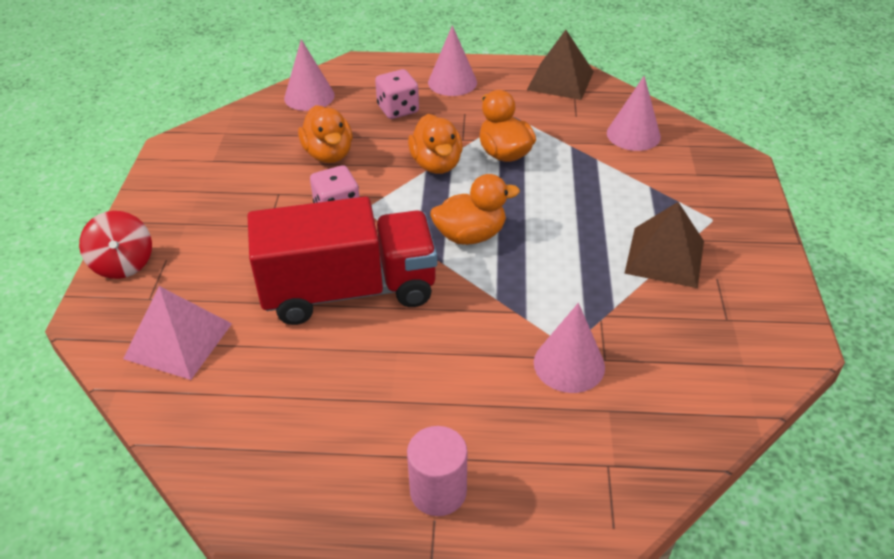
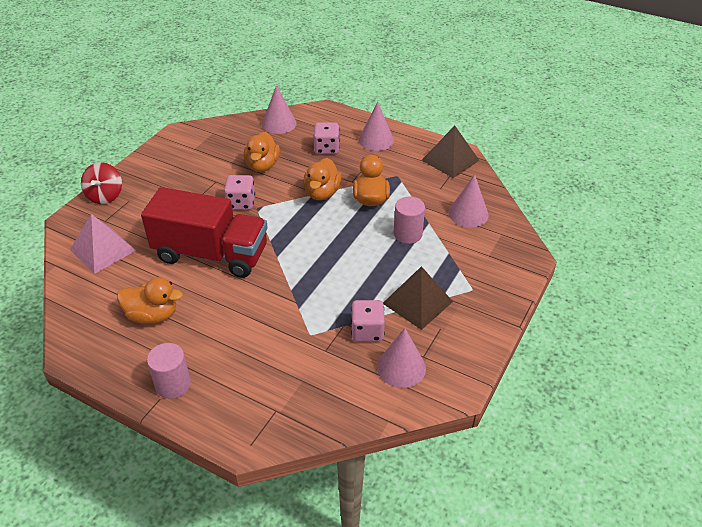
camera: 25 degrees right, 0 degrees up
(470, 235) = (306, 245): orange duck -> orange duck (152, 315)
(569, 364) = (301, 345): pink cone -> pink cone (401, 367)
(584, 180) = (407, 234): none -> pink cylinder
(636, 314) = (367, 331): none -> pink dice

